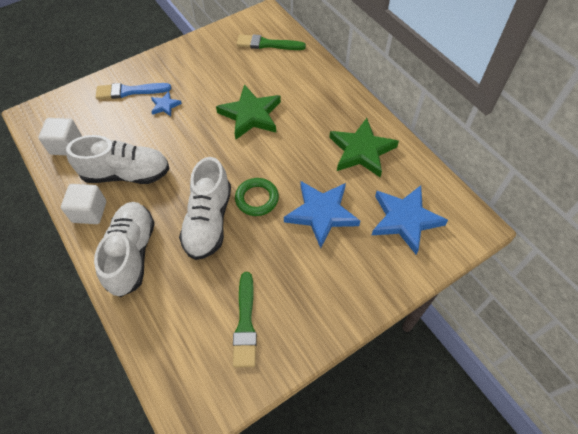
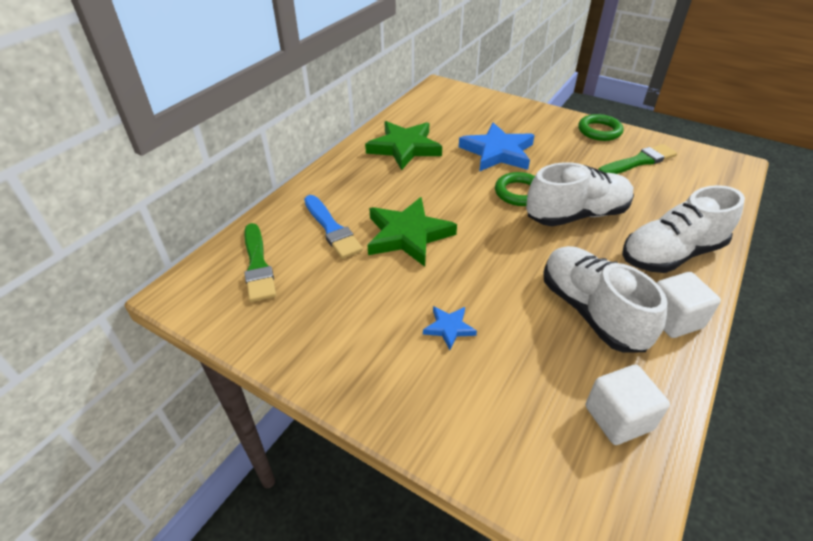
camera: 115 degrees left, 15 degrees down
(130, 91) = (450, 392): blue brush -> blue brush (331, 229)
(315, 327) = (599, 131): none -> green ring
(405, 219) = (463, 113): blue star -> none

